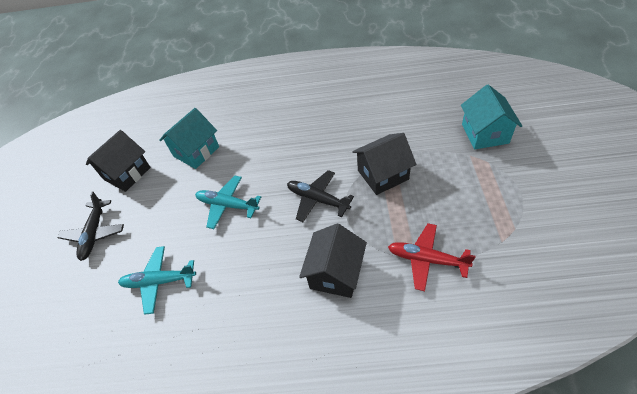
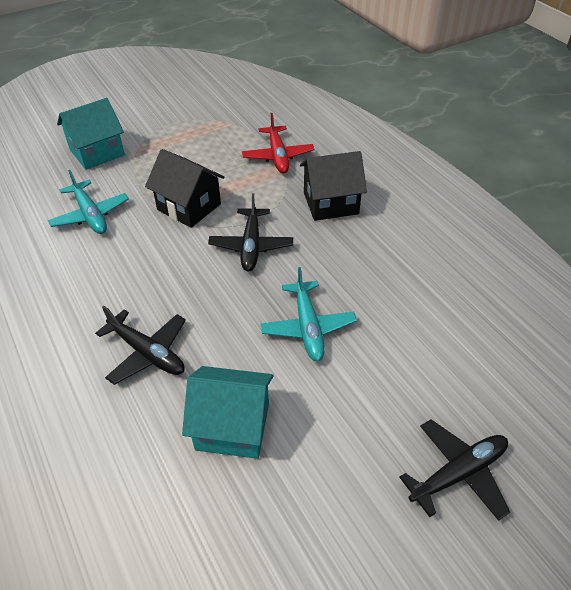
camera: 125 degrees left, 5 degrees down
(127, 173) = (331, 516): black house -> none
(159, 281) = (450, 338): turquoise plane -> turquoise plane (90, 215)
(265, 129) = (147, 353): none -> black plane

